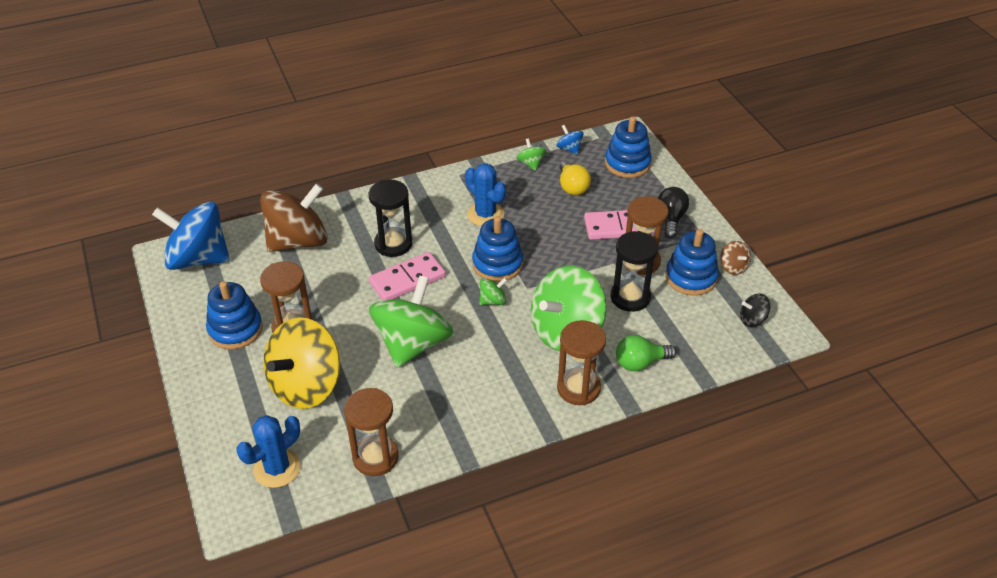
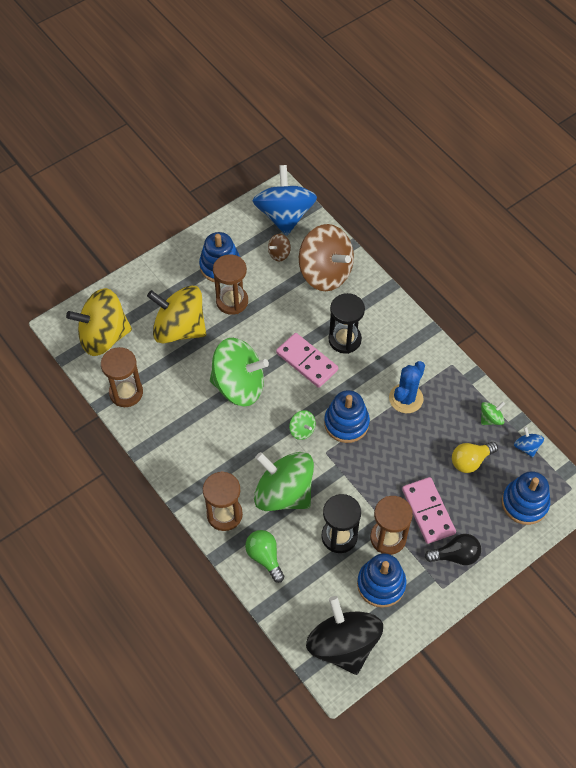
camera: 75 degrees right, 15 degrees up
(277, 468) = (103, 336): blue cactus -> yellow spinning top
(569, 149) = (526, 447): blue spinning top -> blue spinning top turned 60 degrees counterclockwise
(733, 267) = (407, 620): brown spinning top -> brown spinning top (279, 254)
(752, 319) = (343, 645): black spinning top -> black spinning top, size x2.37

